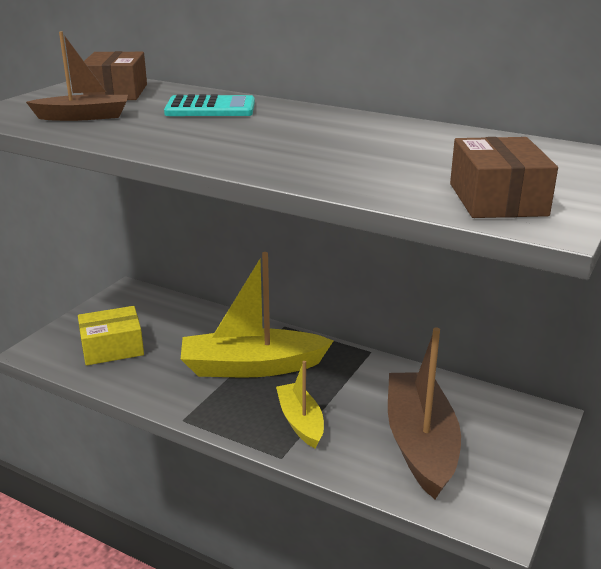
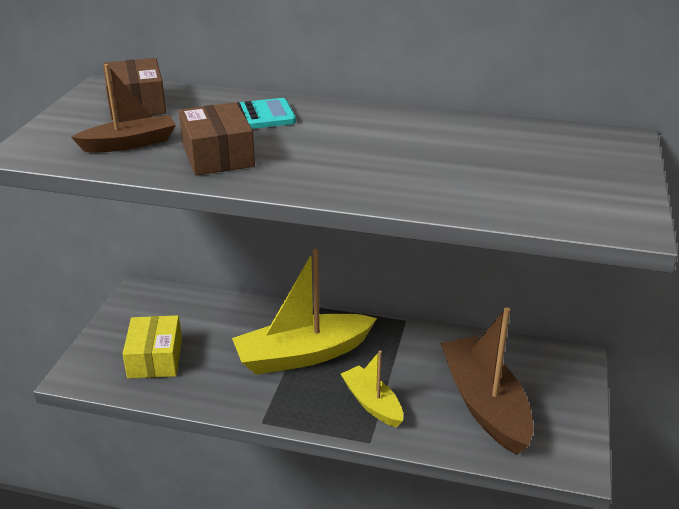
camera: 15 degrees left, 5 degrees up
(112, 348) = (155, 358): yellow box -> yellow box turned 60 degrees counterclockwise
(497, 199) = (574, 203): brown box -> brown box (218, 155)

